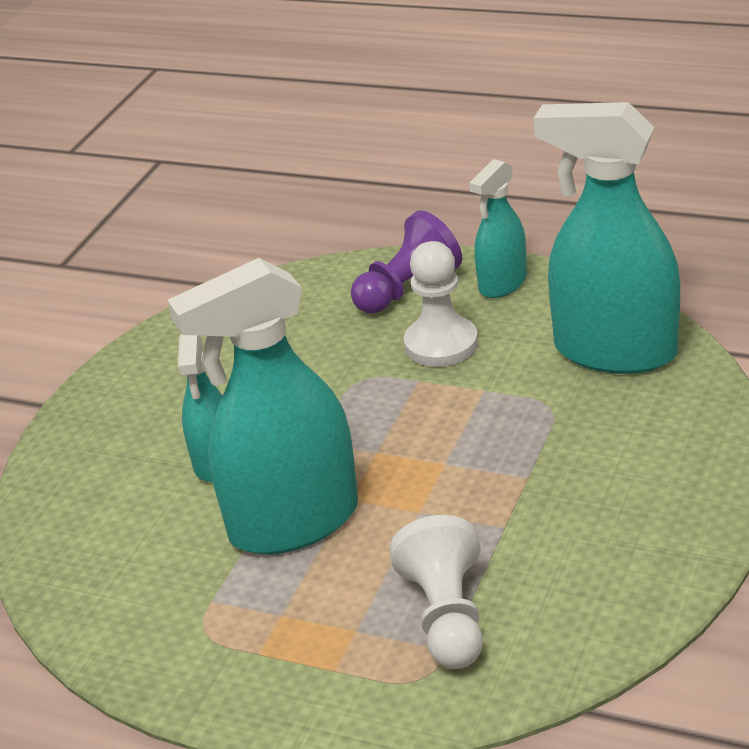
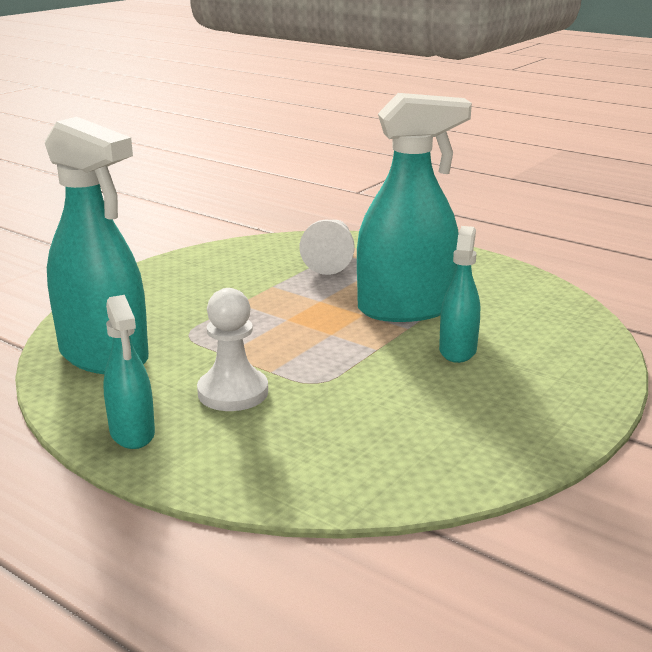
camera: 170 degrees left, 10 degrees down
(407, 289) = (226, 452): purple pawn -> none
(502, 284) = (132, 433): turquoise spray bottle -> turquoise spray bottle turned 105 degrees clockwise

